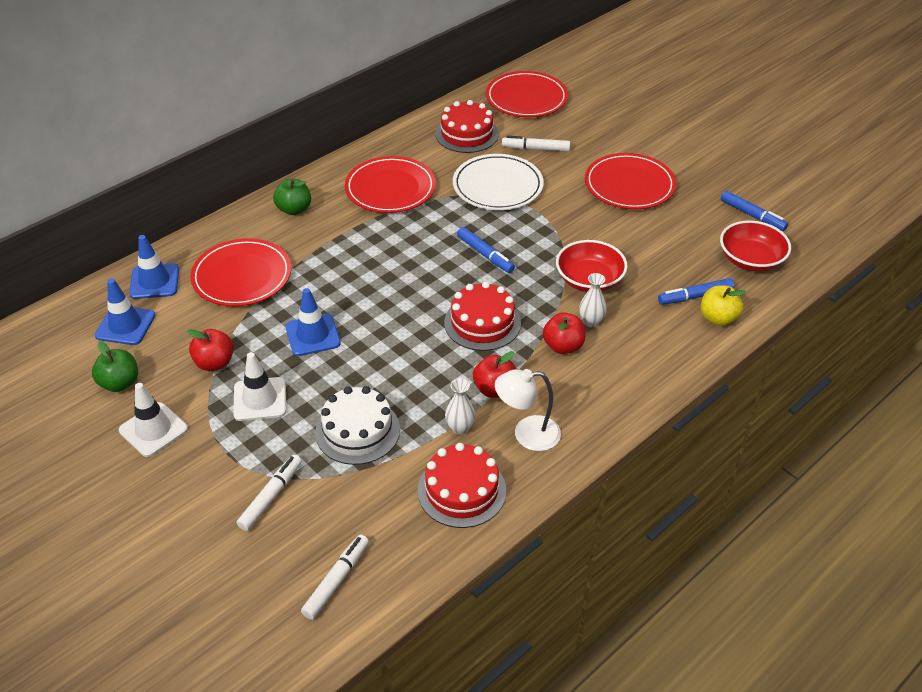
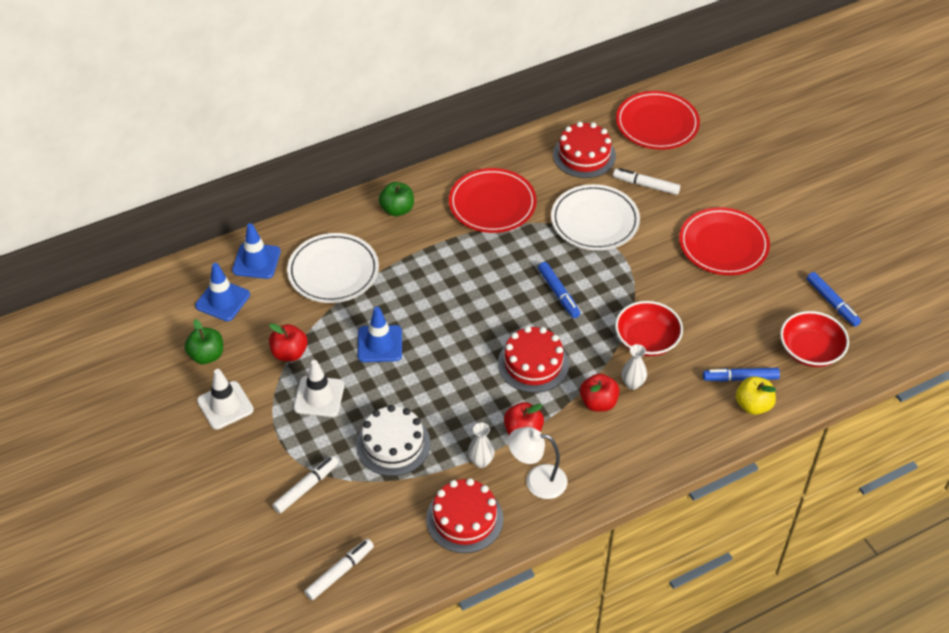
camera: 15 degrees right, 5 degrees up
(242, 276) = (333, 271): red plate -> white plate

